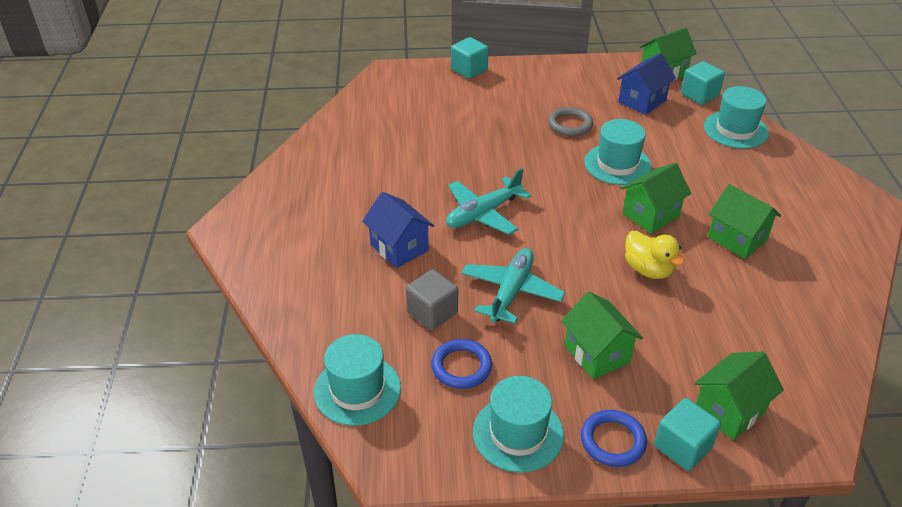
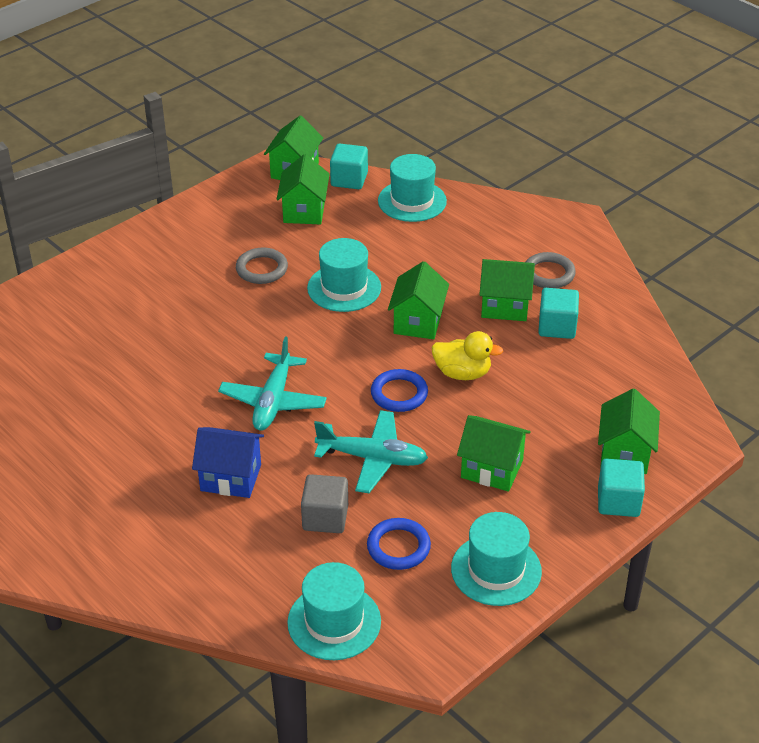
camera: 40 degrees left, 0 degrees up
(469, 70) = (99, 258): turquoise cube -> turquoise cube (557, 327)
(511, 292) = (372, 458): turquoise plane -> turquoise plane turned 120 degrees clockwise
(613, 441) = (568, 529): blue ring -> blue ring (399, 394)
(642, 101) = (304, 211): blue house -> green house
(803, 233) = (548, 274): none -> grey ring

